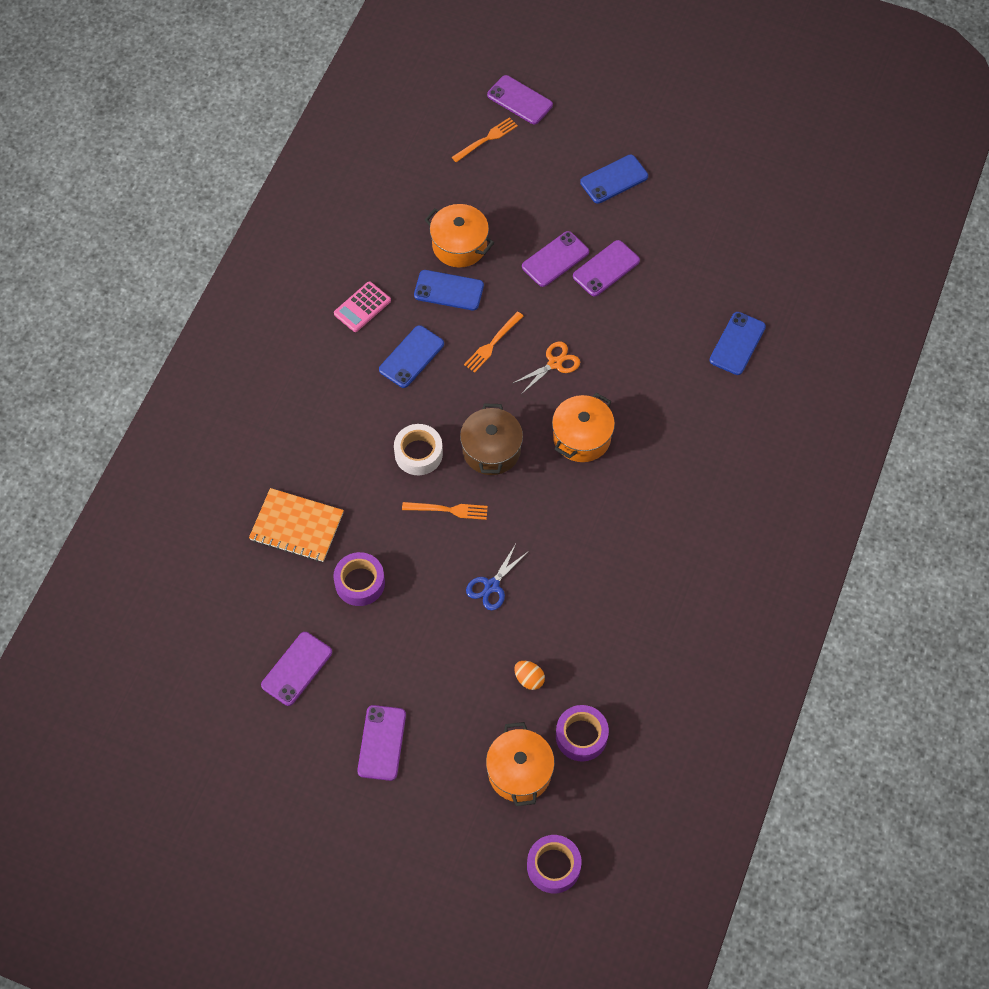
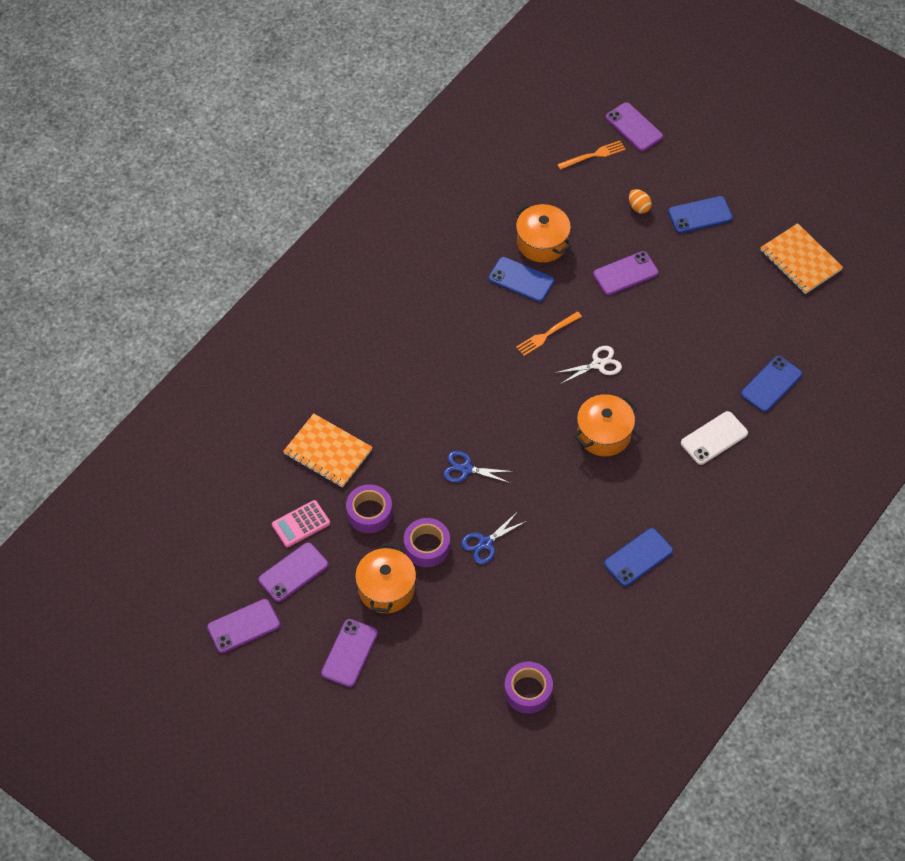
camera: 15 degrees right, 5 degrees down
(362, 307) = (439, 277): pink calculator -> pink calculator (301, 524)
(411, 357) = (471, 330): blue phone -> blue phone (638, 557)
(418, 453) = (453, 414): white tape -> none
(448, 510) = (466, 469): orange fork -> blue scissors
(491, 450) = (519, 426): brown pot -> none
(519, 772) = (464, 708): orange pot -> orange pot (386, 589)
(529, 679) = (495, 631): orange egg -> orange egg (639, 207)
(553, 866) = (470, 795): purple tape -> purple tape (427, 546)
(555, 363) = (598, 364): orange scissors -> white scissors
(606, 268) = (669, 292): purple phone -> purple phone (243, 626)
(696, 415) = (714, 438): none -> white phone
(729, 205) = (800, 260): none -> orange notebook

